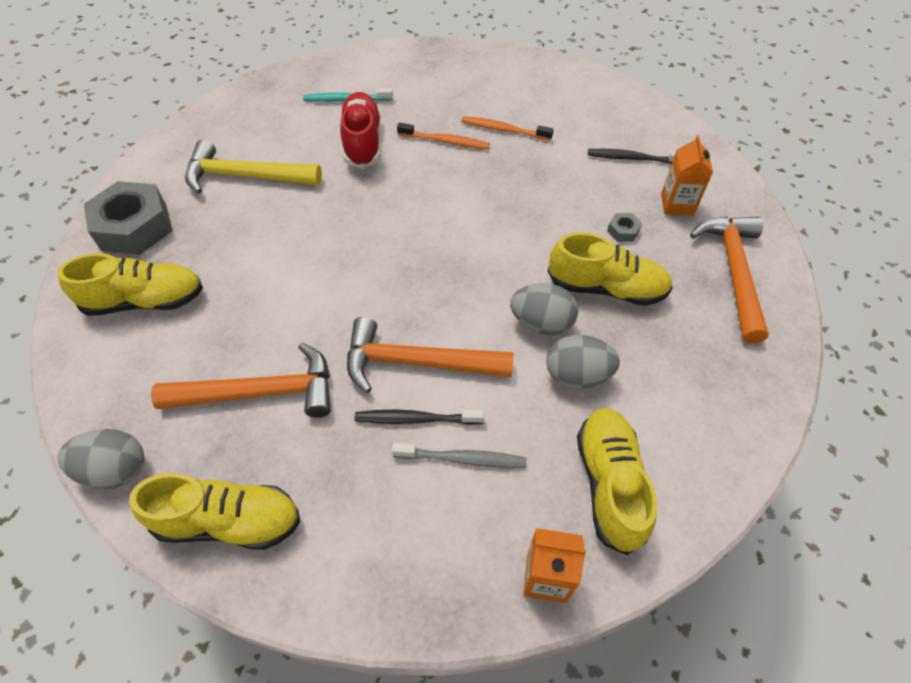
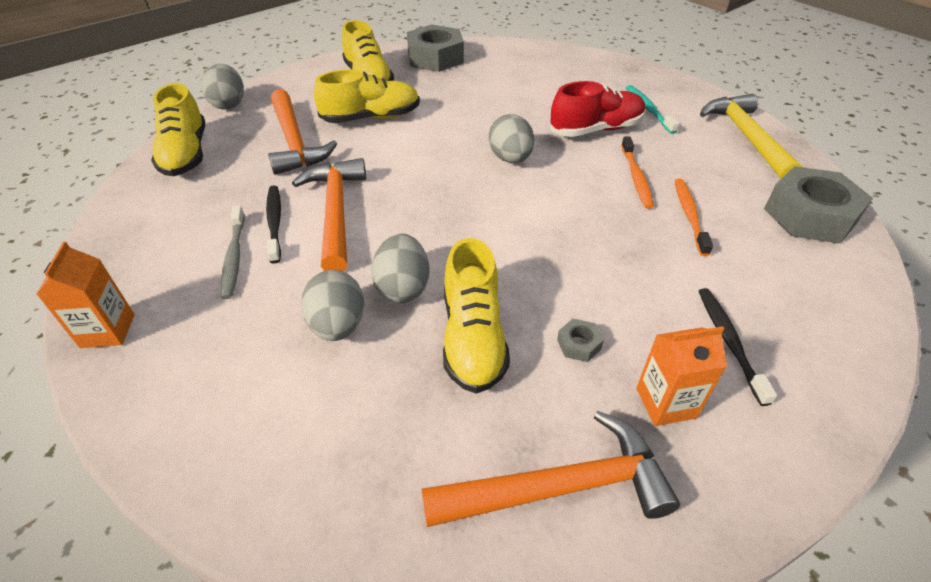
camera: 75 degrees right, 10 degrees down
(245, 176) = (512, 85): yellow hammer -> yellow hammer (746, 137)
(383, 211) = (510, 159): none -> grey egg
(523, 74) = (809, 215): none -> grey nut
(609, 483) = (202, 368): yellow shoe -> yellow shoe (371, 118)

